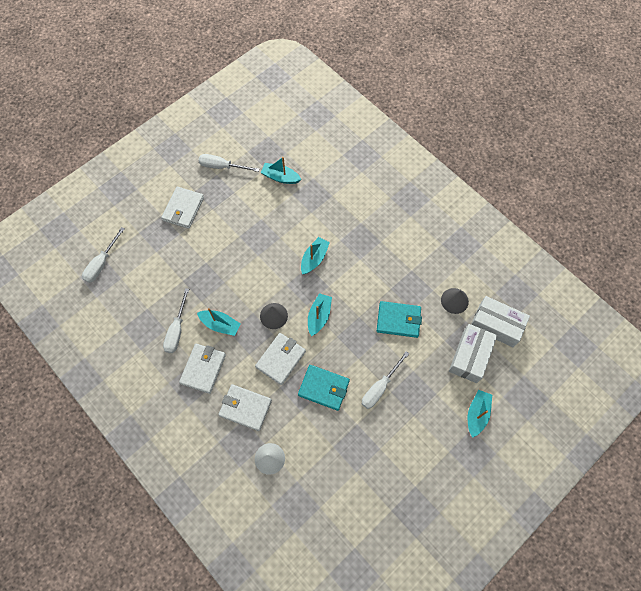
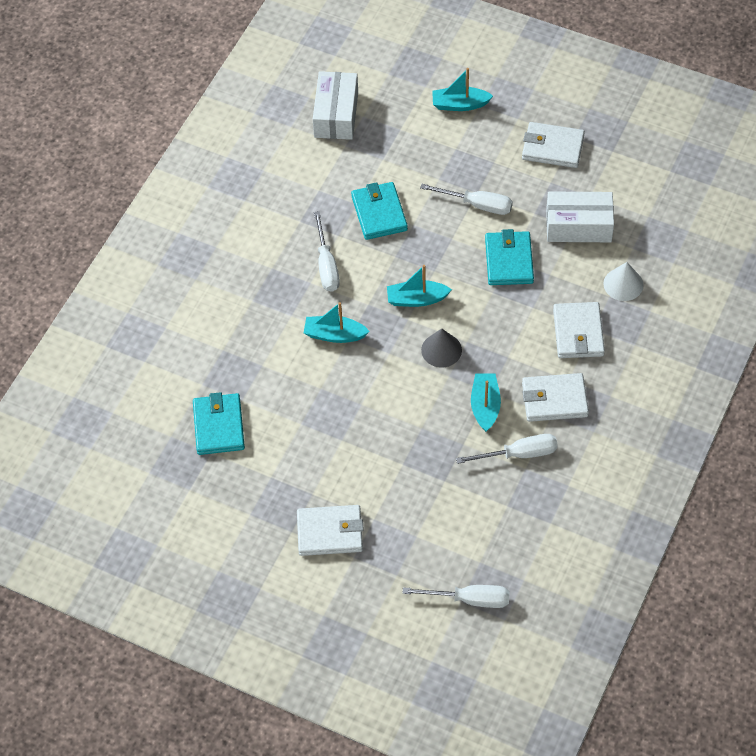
camera: 110 degrees left, 10 degrees down
(222, 166) = (232, 512): white screwdriver -> white screwdriver (326, 265)
(280, 177) = (219, 426): turquoise boat -> turquoise wallet
(280, 359) = (496, 319): white wallet -> white wallet (552, 147)
(454, 300) = (323, 164): grey cone -> none
(470, 356) = (391, 129): white box -> white box (578, 226)

